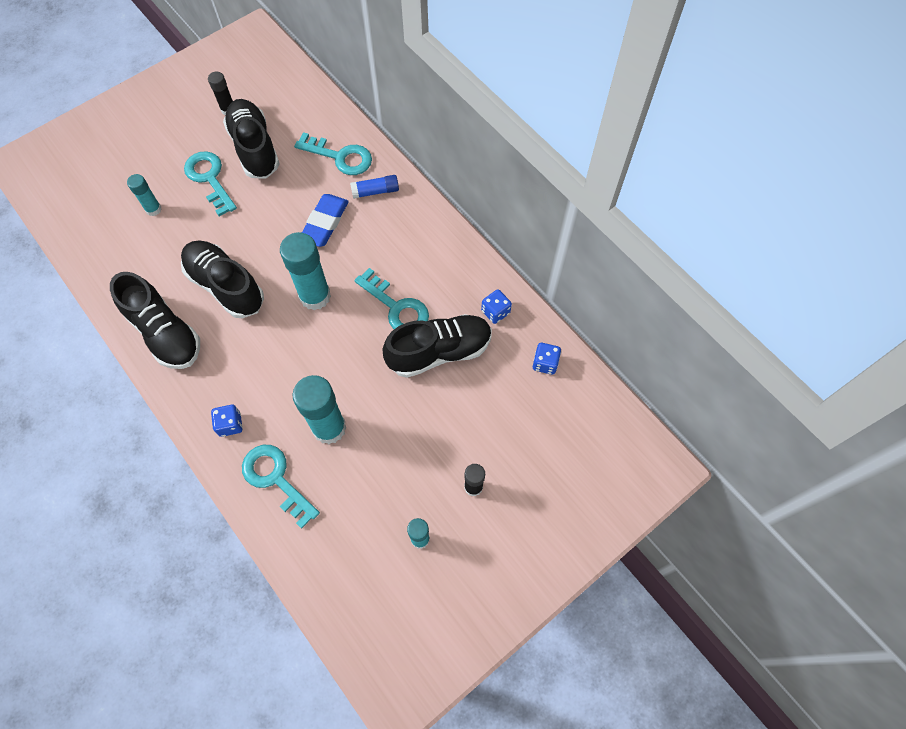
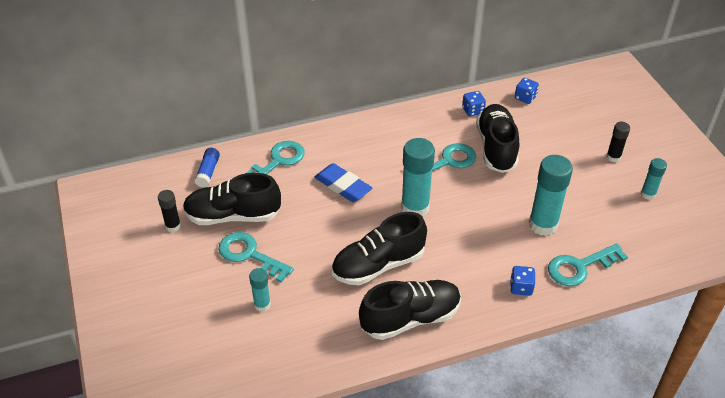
camera: 70 degrees left, 20 degrees down
(209, 179) = (249, 255): turquoise key -> turquoise key turned 45 degrees clockwise
(375, 191) = (326, 148): blue glue stick -> blue glue stick (208, 172)

